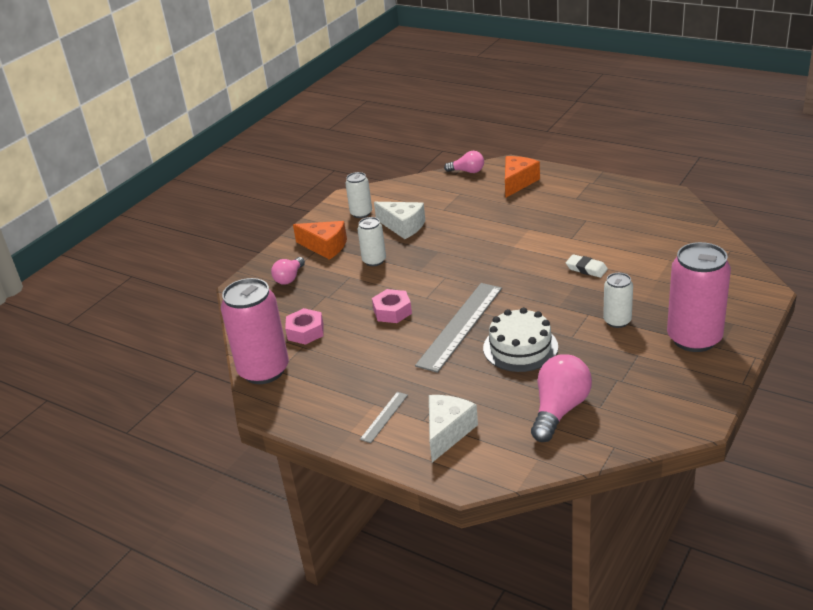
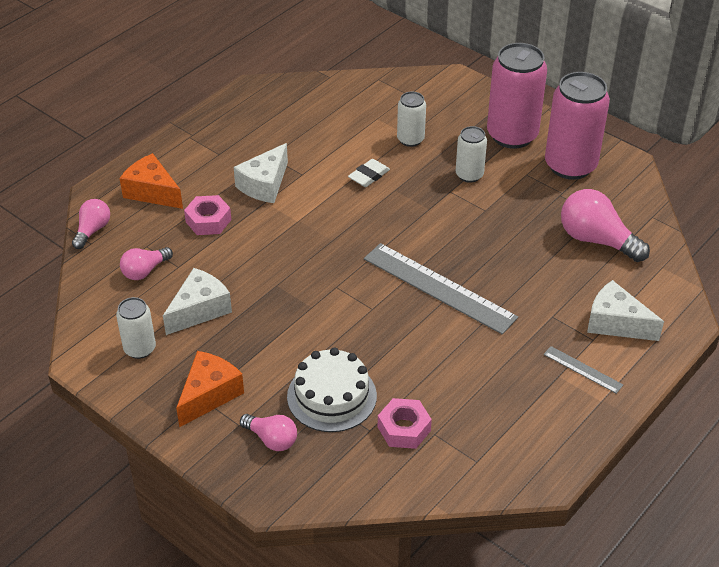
camera: 85 degrees left, 10 degrees up
(264, 370) = (473, 476): pink can -> pink can (570, 165)
(374, 261) = (269, 347): white can -> white can (410, 139)
(392, 311) = (390, 342): pink nut -> pink nut (208, 221)
(434, 198) = (145, 271): none -> pink light bulb
(520, 347) = (492, 249): white cake -> white cake (332, 396)
(549, 224) = (264, 185): none -> white cheese

